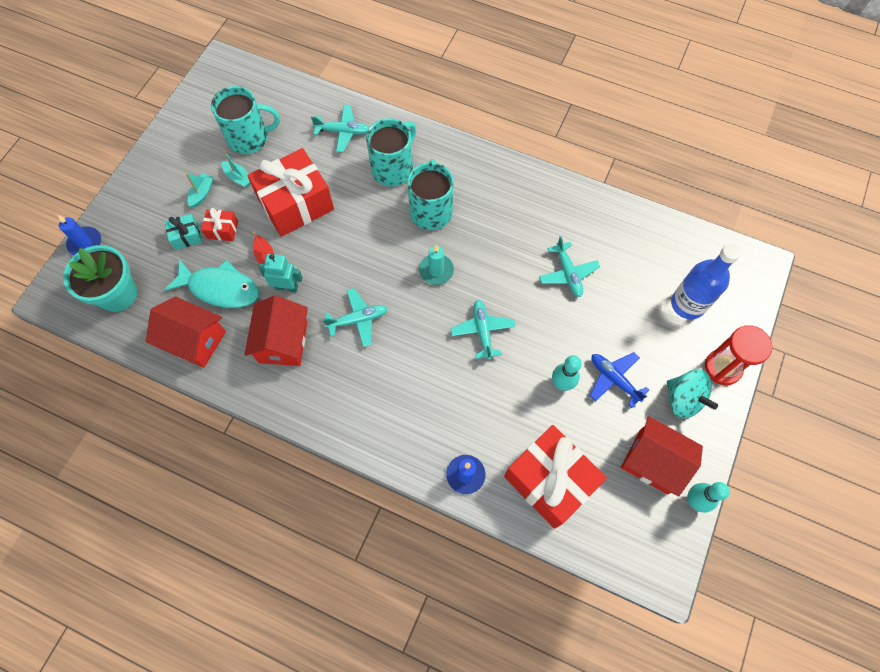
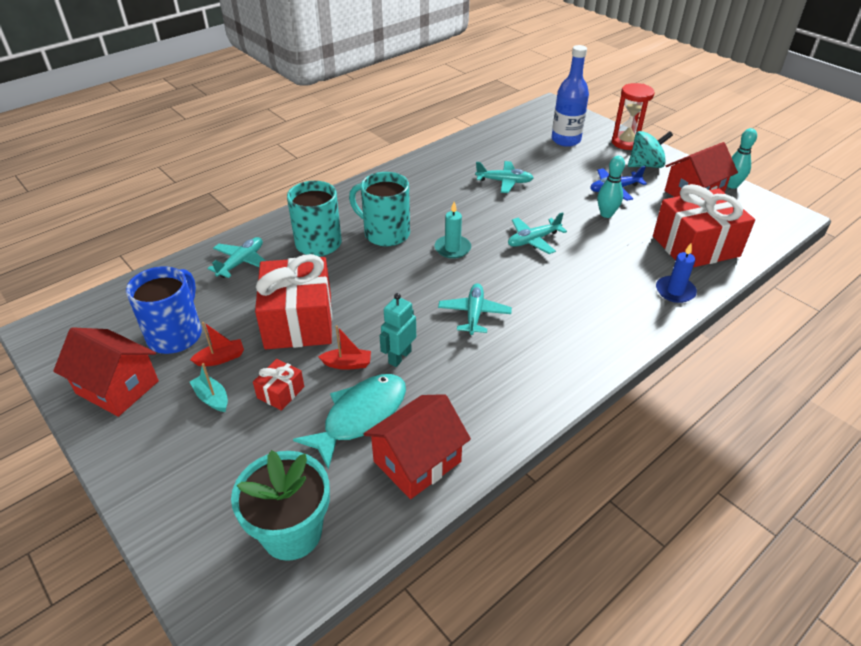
camera: 65 degrees left, 25 degrees down
(85, 243) = (175, 554): blue candle -> none
(186, 236) = (261, 430): turquoise gift -> none
(238, 177) = (221, 358): turquoise boat -> red boat
(249, 138) = (176, 334): turquoise mug -> blue mug
(283, 342) = (467, 379): red house -> red house (117, 387)
(482, 331) = (533, 240): turquoise plane -> turquoise plane turned 45 degrees counterclockwise

